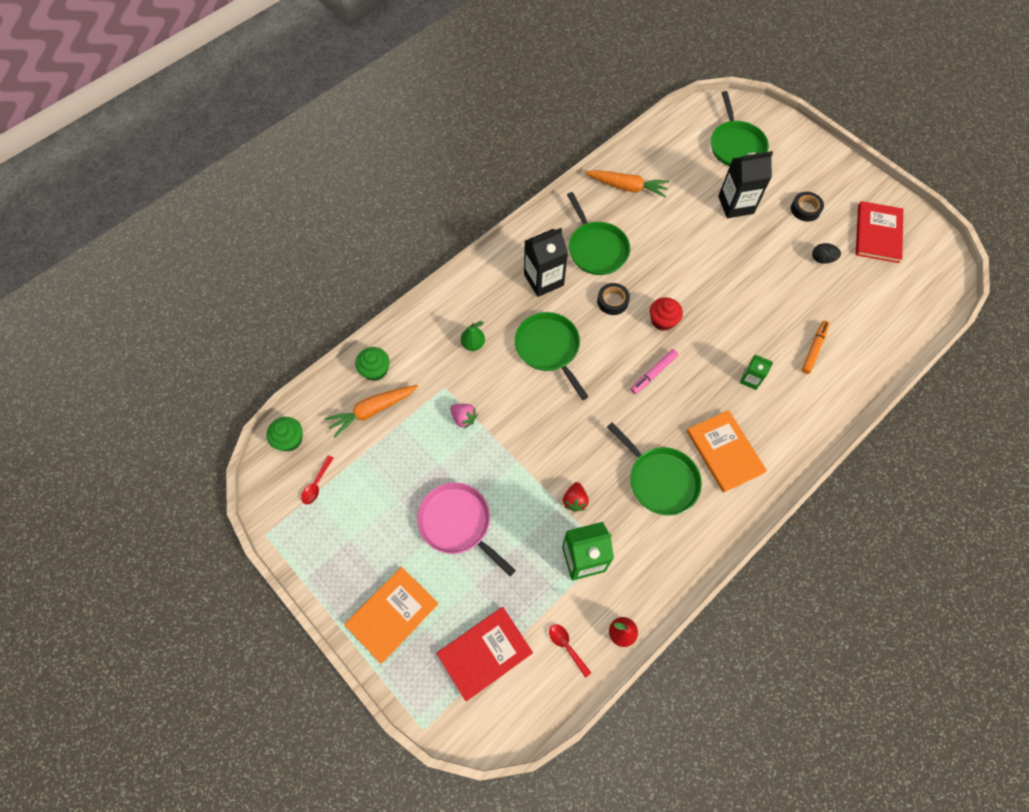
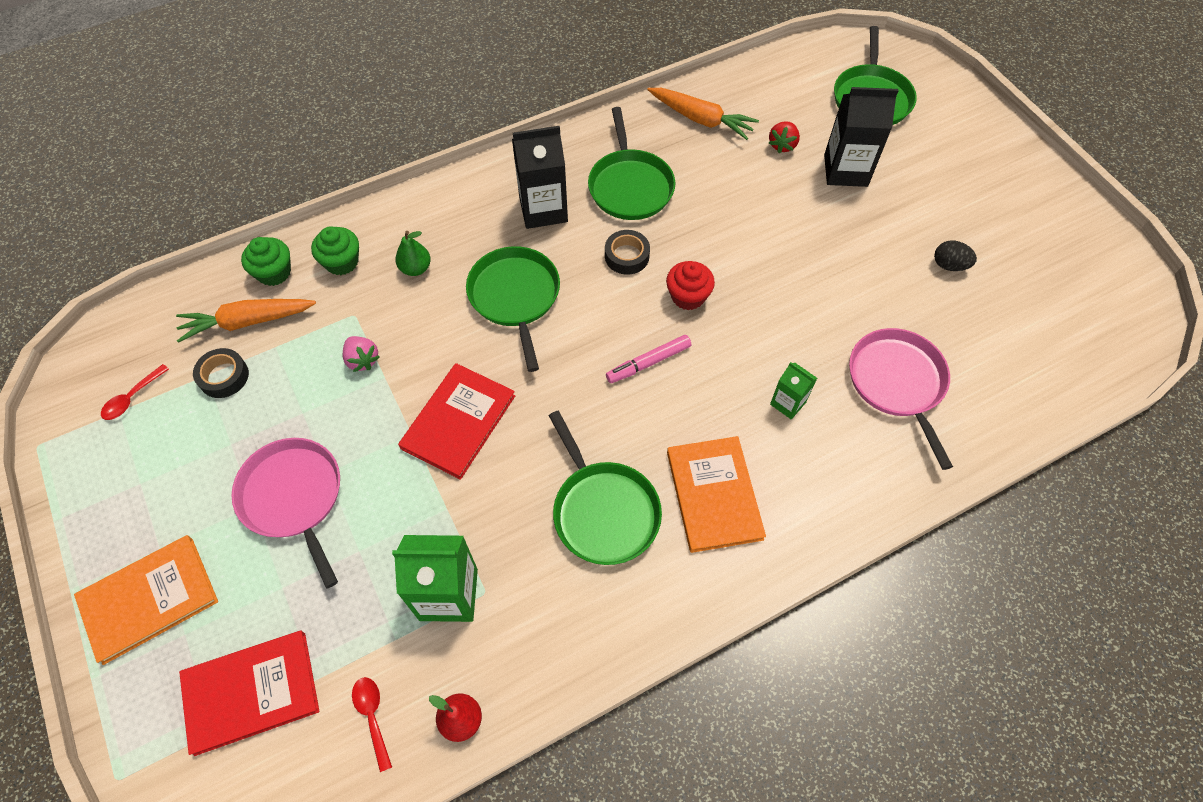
camera: 15 degrees right, 5 degrees down
(289, 440) = (125, 333): green cupcake -> green cupcake (342, 262)
(575, 500) = (469, 508): red strawberry -> red strawberry (782, 145)
(805, 209) = (945, 196): black tape -> black tape (224, 376)
(813, 349) = (897, 383): orange marker -> pink pan
(878, 233) = (1044, 249): red book -> red book (458, 422)

